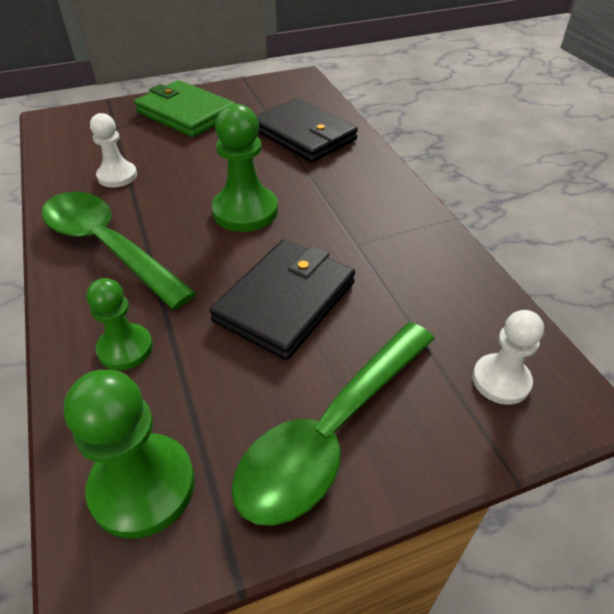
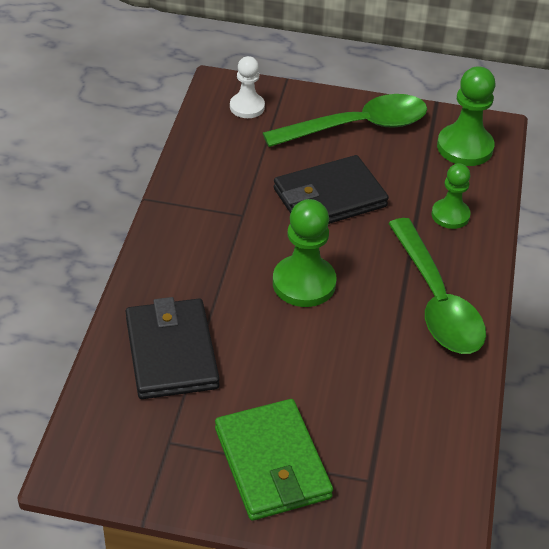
camera: 150 degrees left, 0 degrees up
(117, 176) = (398, 385): white pawn -> none

